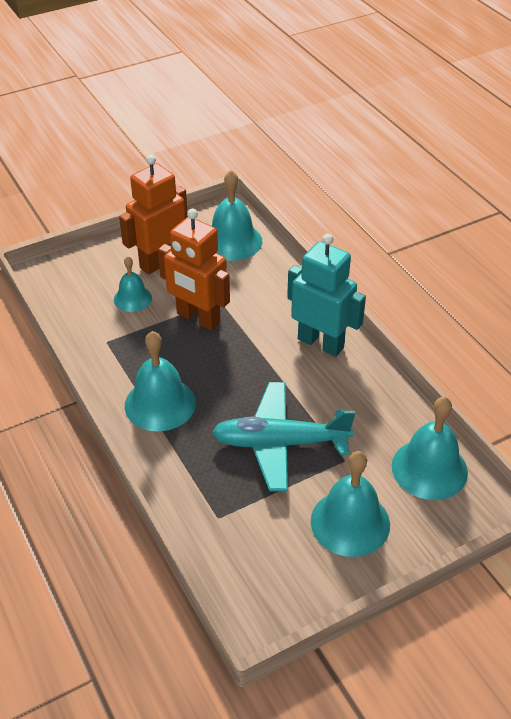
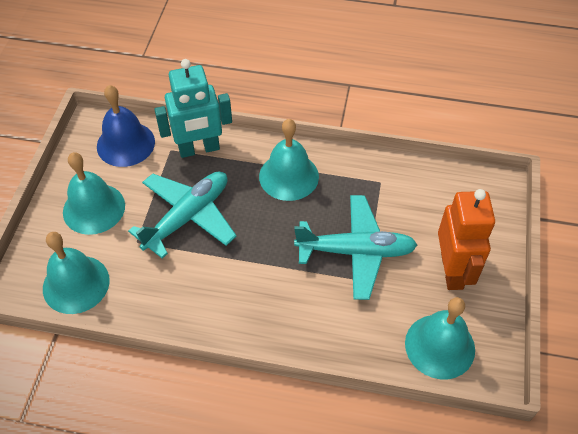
camera: 130 degrees right, 10 degrees up
(132, 298) = (418, 224): turquoise bell -> none
(198, 318) = (356, 251): orange robot -> turquoise plane
(249, 564) = (125, 144): none -> blue bell
(321, 343) = (250, 314): turquoise robot -> turquoise robot (199, 149)

